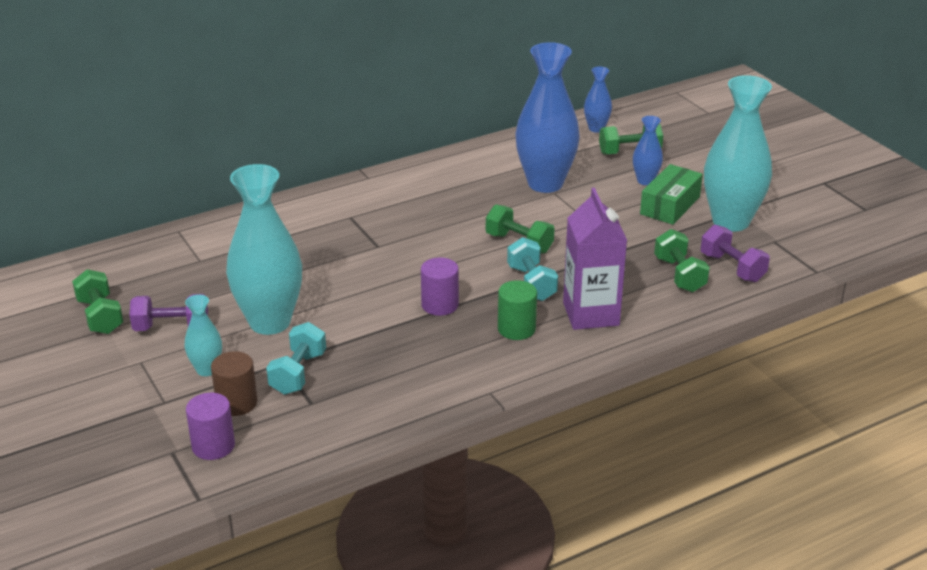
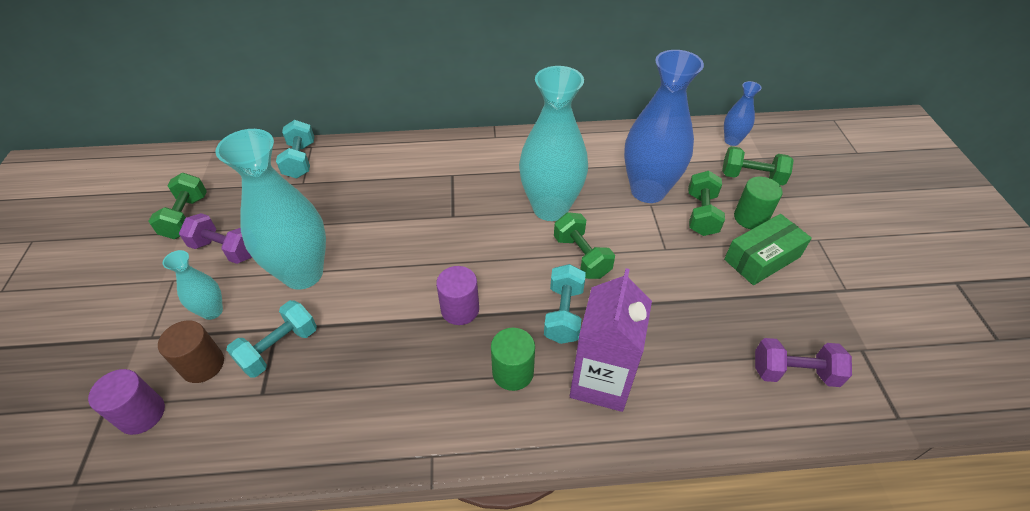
camera: 25 degrees right, 15 degrees up
(178, 244) = (300, 160): none -> turquoise dumbbell
(645, 181) = (750, 218): blue vase -> green cylinder
(679, 275) = (727, 360): green dumbbell -> green dumbbell (701, 214)
(731, 221) = (821, 302): turquoise vase -> turquoise vase (550, 208)
(732, 268) = (794, 372): purple dumbbell -> purple dumbbell turned 75 degrees counterclockwise

